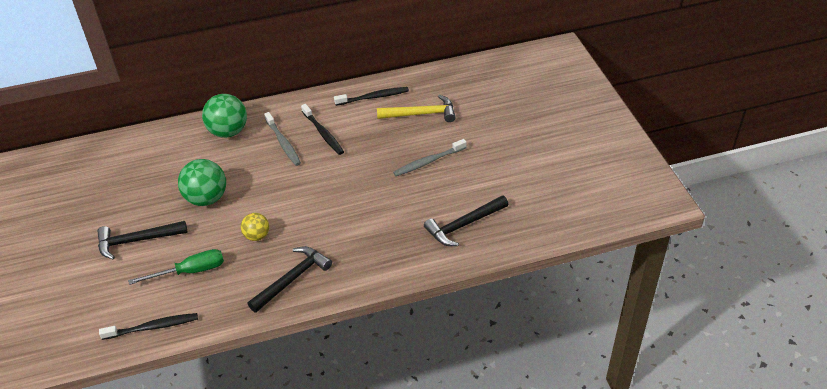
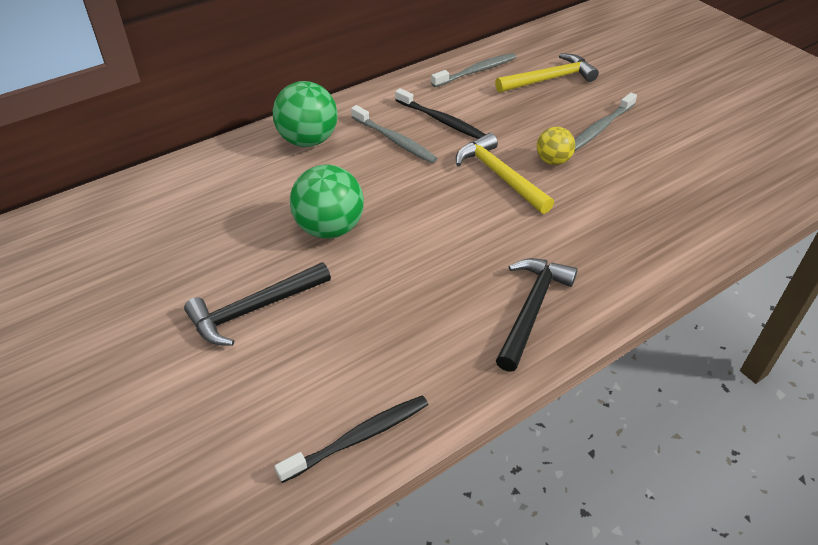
camera: 20 degrees left, 0 degrees up
(190, 271) = (368, 335): green screwdriver -> none
(257, 236) = (438, 262): yellow ball -> yellow ball (553, 161)
(334, 184) = (500, 175): none -> yellow hammer
(373, 97) = (476, 71): black toothbrush -> grey toothbrush
(463, 225) = (705, 190): black hammer -> none

